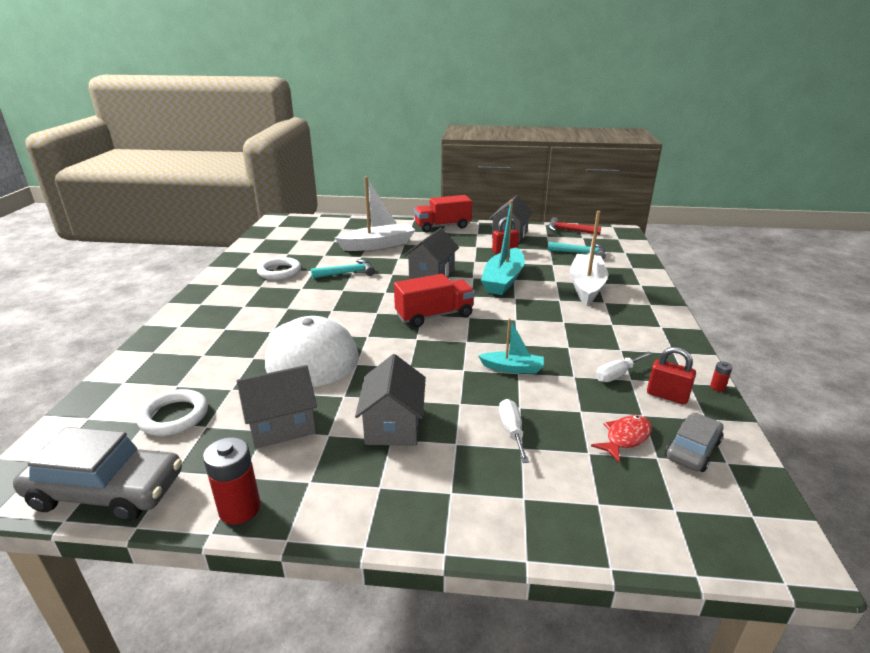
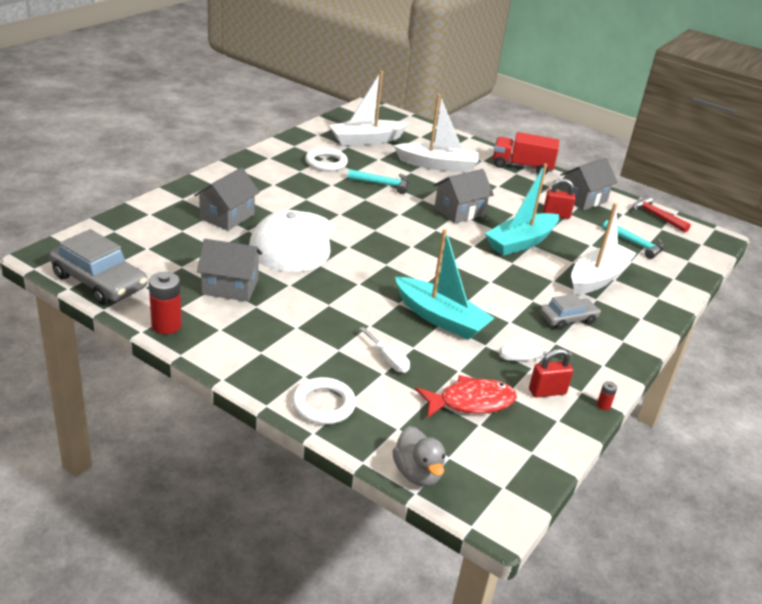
camera: 25 degrees right, 5 degrees up
(174, 416) = (166, 251): white ring -> white ring (323, 404)
(299, 244) = (366, 140): none -> white boat
(393, 425) = (306, 319): grey house -> grey house (227, 216)
(434, 316) = (421, 251): red truck -> none
(512, 368) = (440, 318): turquoise boat -> turquoise boat, size x1.84
(512, 431) = (388, 359): white screwdriver -> white screwdriver turned 120 degrees clockwise
(625, 438) = (471, 402): red fish -> red fish, size x1.51
(667, 396) = (547, 392): red padlock -> red padlock turned 75 degrees counterclockwise
(672, 548) = (417, 473): none -> grey duck
(692, 449) = (515, 433): grey car -> grey car (568, 319)

